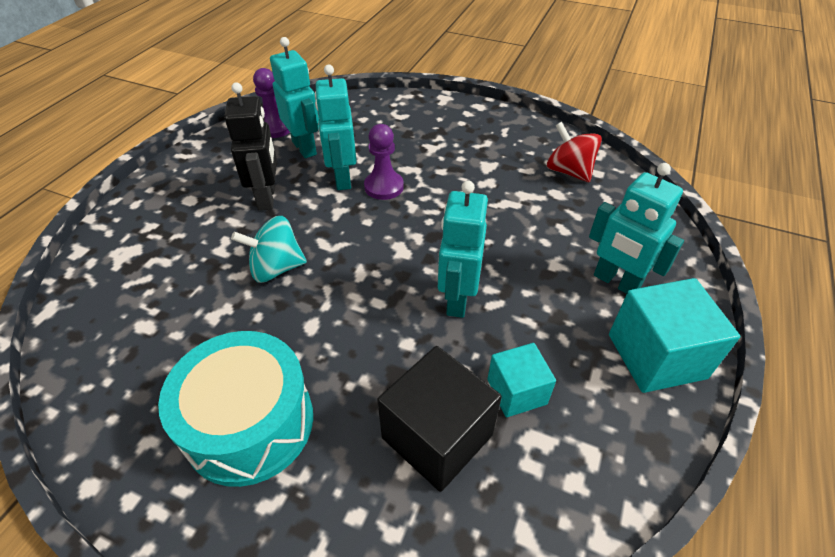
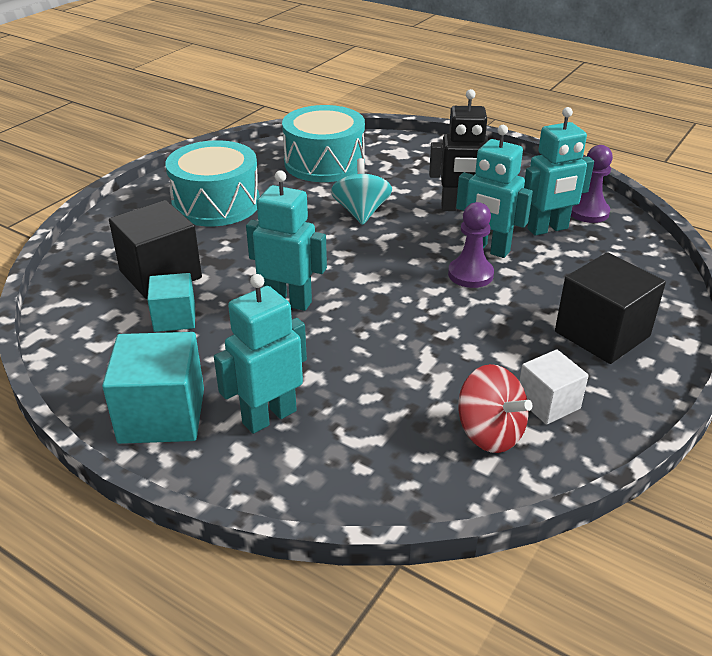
camera: 100 degrees right, 10 degrees down
(140, 321) = (324, 163): none -> turquoise drum
(342, 179) = (488, 249): turquoise robot -> turquoise robot turned 150 degrees counterclockwise
(445, 127) = (602, 334): none -> black cube
(528, 149) = (548, 403): none -> white cube
(569, 171) = (489, 433): red spinning top -> red spinning top turned 75 degrees clockwise

